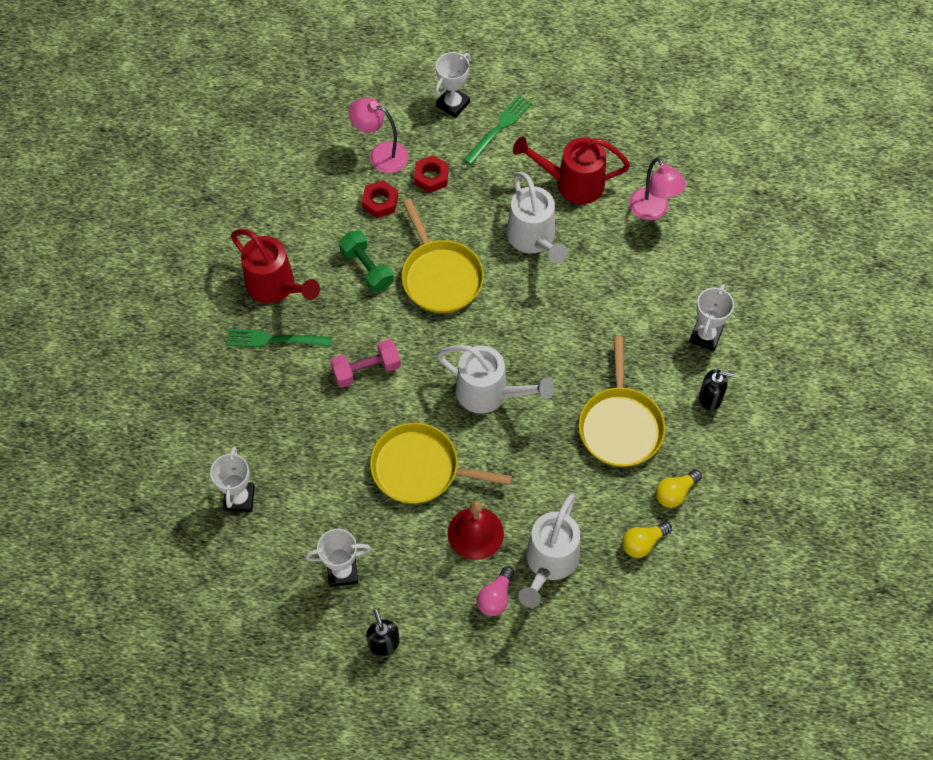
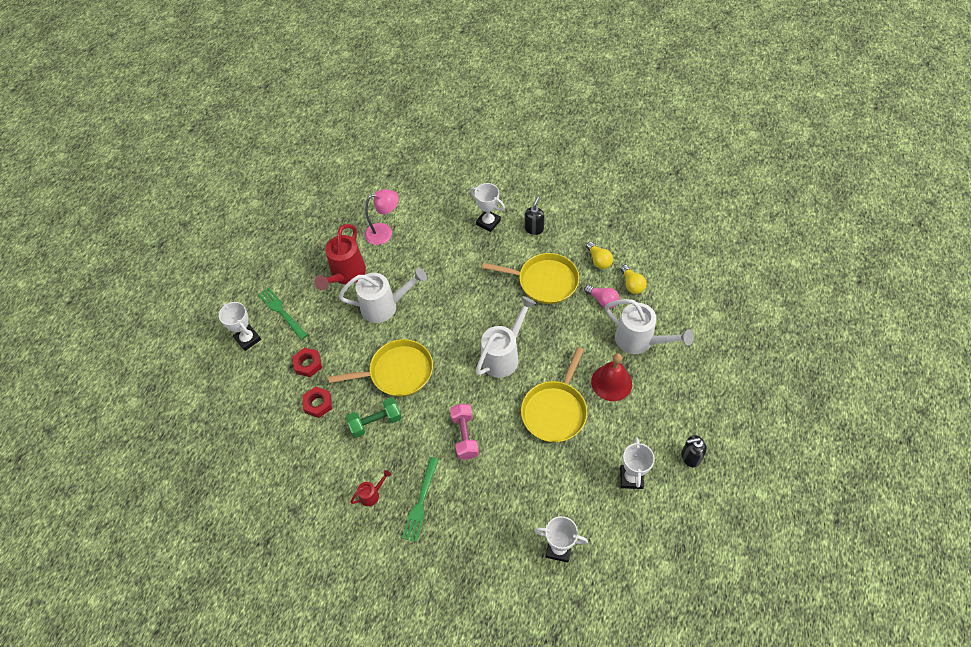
camera: 75 degrees left, 5 degrees down
(275, 287) = (372, 494): red watering can -> red watering can, size x0.47
(381, 155) = (274, 397): pink lamp -> none
(495, 597) = (662, 378): pink light bulb -> pink light bulb (602, 300)

